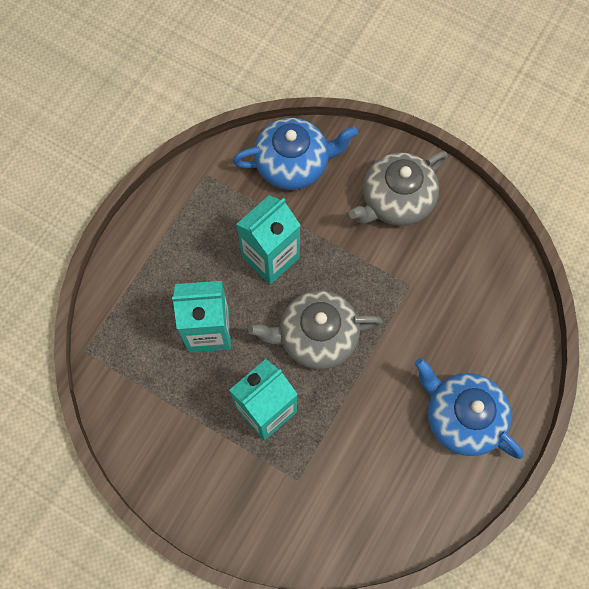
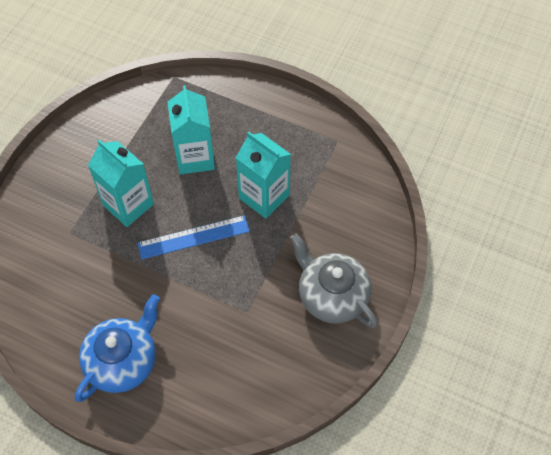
camera: 85 degrees right, 10 degrees down
(293, 164) = (357, 207): blue teapot -> none
(316, 336) = (193, 237): grey teapot -> blue ruler

